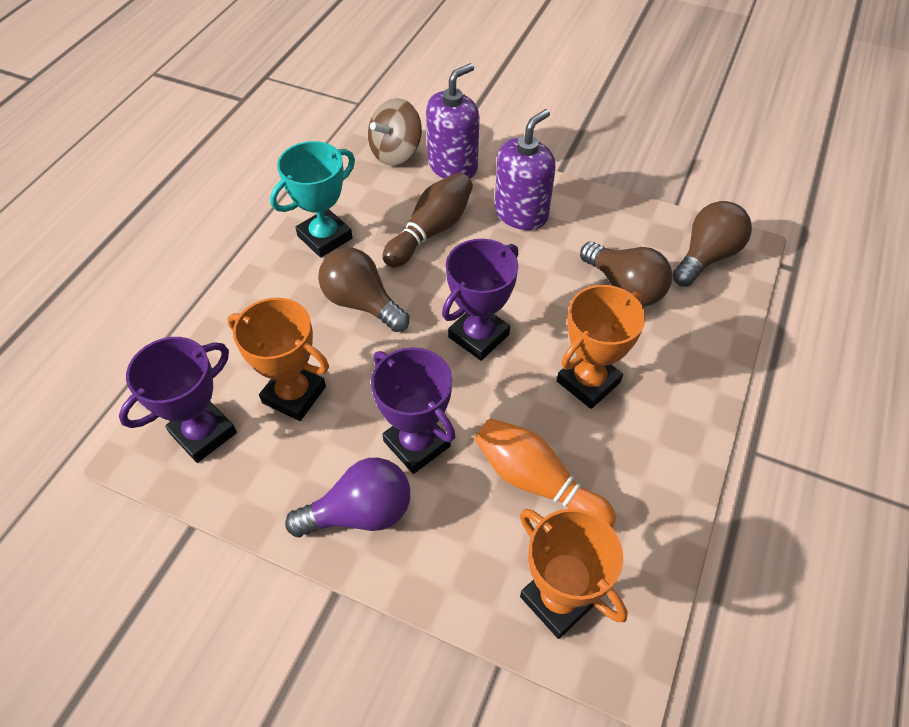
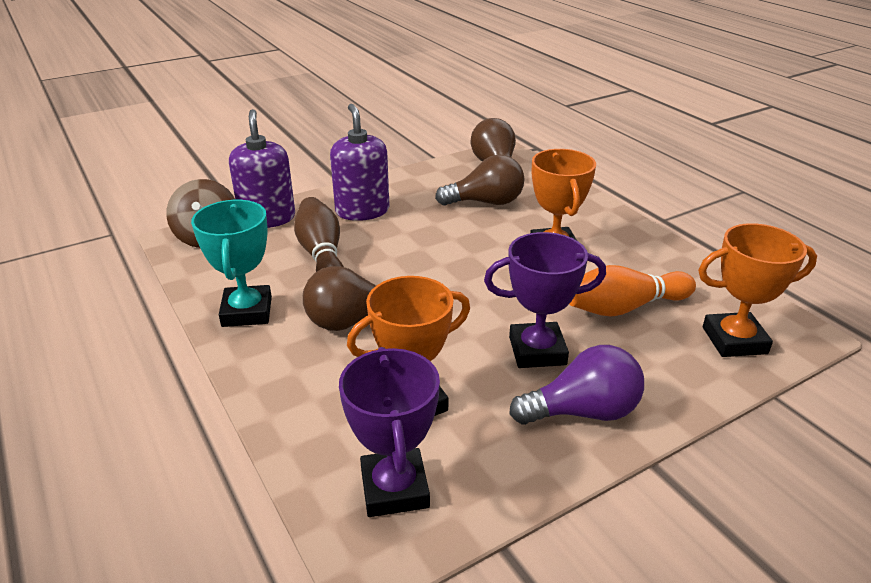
camera: 55 degrees left, 20 degrees down
(360, 513) = (583, 412): purple light bulb -> purple light bulb turned 60 degrees clockwise
(478, 336) = (459, 277): purple trophy -> none

